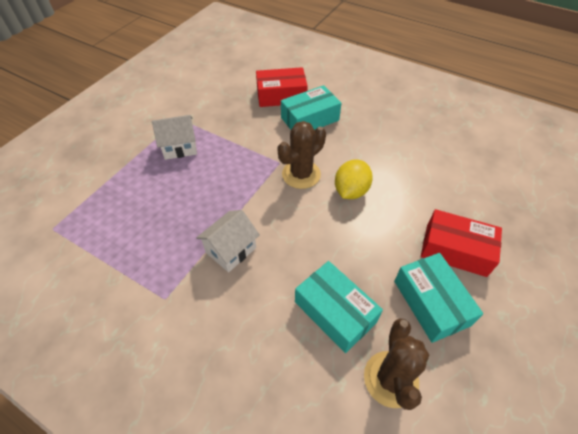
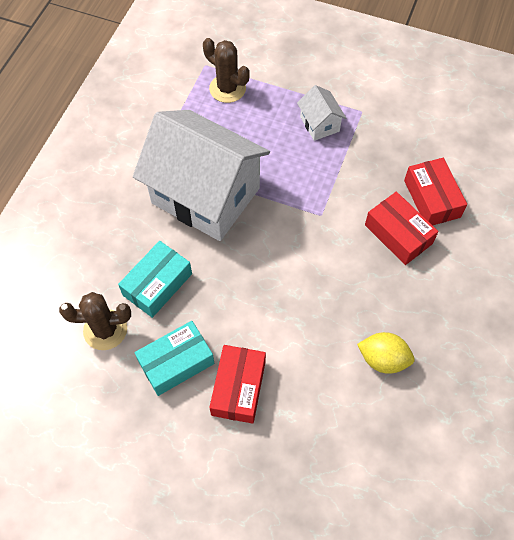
camera: 80 degrees right, 10 degrees up
(231, 250) = (205, 195): white house -> white house, size x2.41
(301, 174) = (308, 237): brown cactus -> brown cactus (227, 88)
(310, 119) = (398, 234): turquoise box -> red box
(351, 191) = (296, 286): yellow lemon -> yellow lemon (383, 359)

